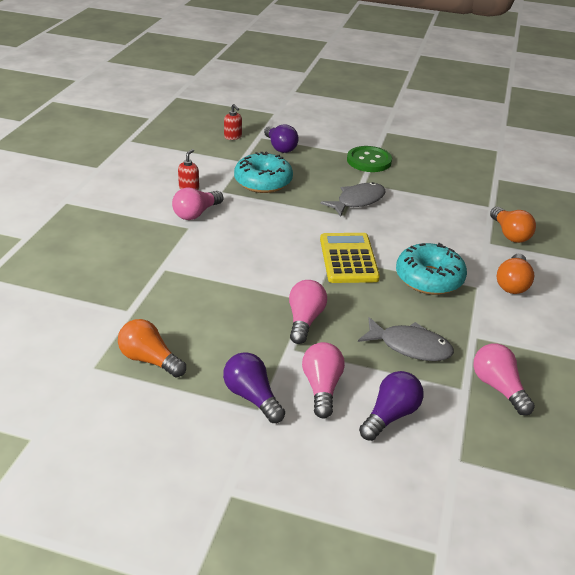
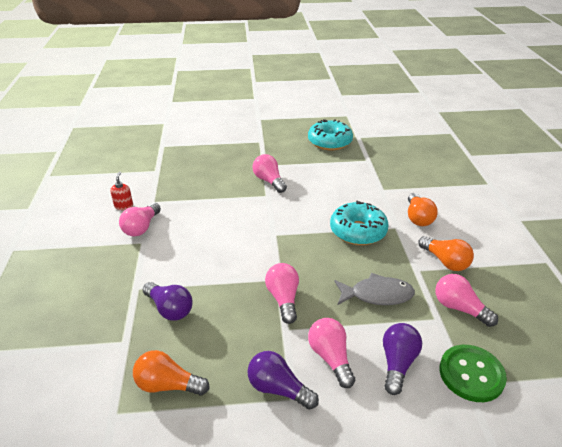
camera: 20 degrees left, 0 degrees up
(233, 137) = (140, 151): red soap dispenser -> none
(263, 182) = (185, 184): turquoise donut -> turquoise donut (329, 142)
(280, 147) = (184, 151): purple light bulb -> purple light bulb (169, 309)
(348, 259) = (288, 232): yellow calculator -> none
(357, 201) = (269, 181): grey fish -> pink light bulb
(369, 161) = (259, 145): green button -> green button (471, 374)
(509, 234) = (393, 178): orange light bulb -> orange light bulb (445, 261)

